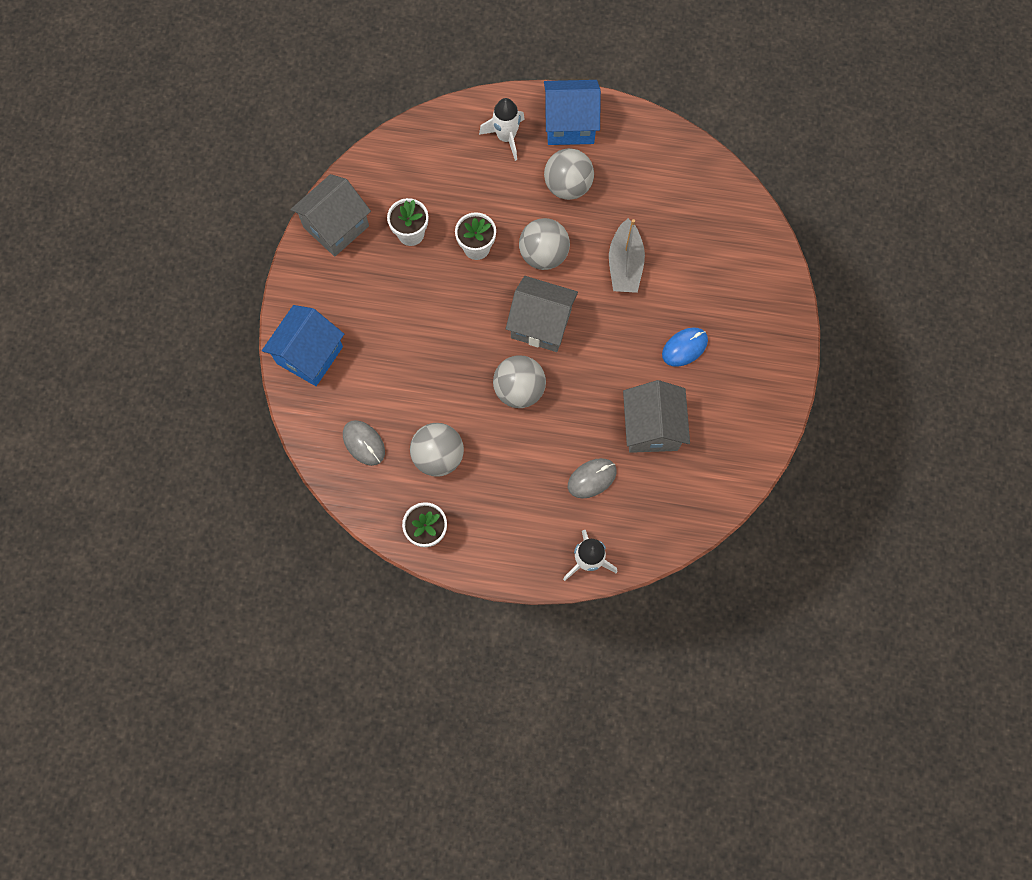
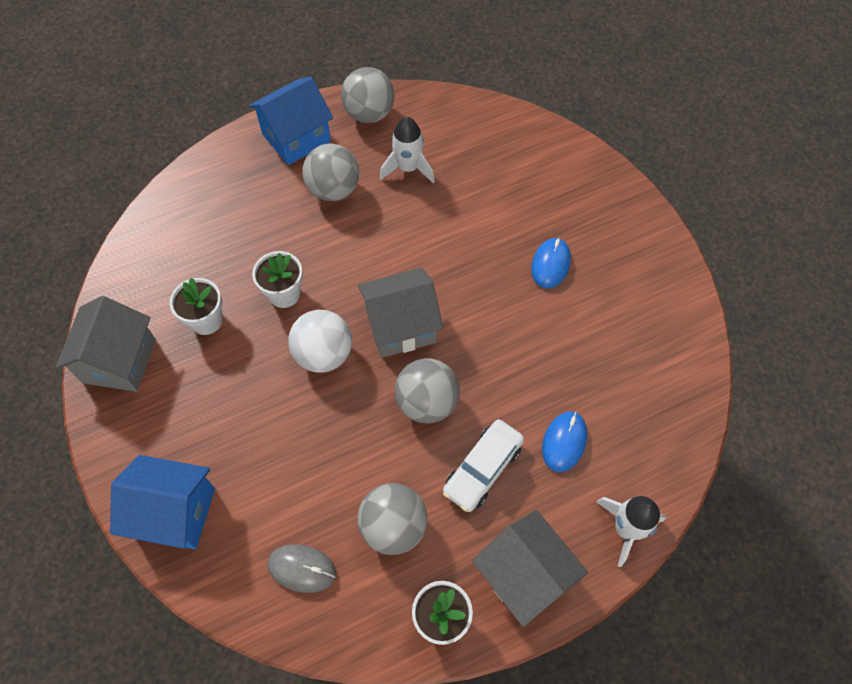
camera: 35 degrees left, 10 degrees down
(309, 355) = (175, 512): blue house -> blue house turned 75 degrees counterclockwise
(473, 310) = (324, 354): none -> white ball
(506, 137) = (242, 180): white rocket -> white rocket (408, 168)
(523, 459) = (482, 469): none -> white car
(543, 255) = (356, 262): grey ball -> grey ball (369, 114)
(592, 478) = (564, 442): grey mouse -> blue mouse
(625, 265) = (439, 226): grey boat -> none
(651, 427) = (580, 355): grey house -> grey house (524, 575)

